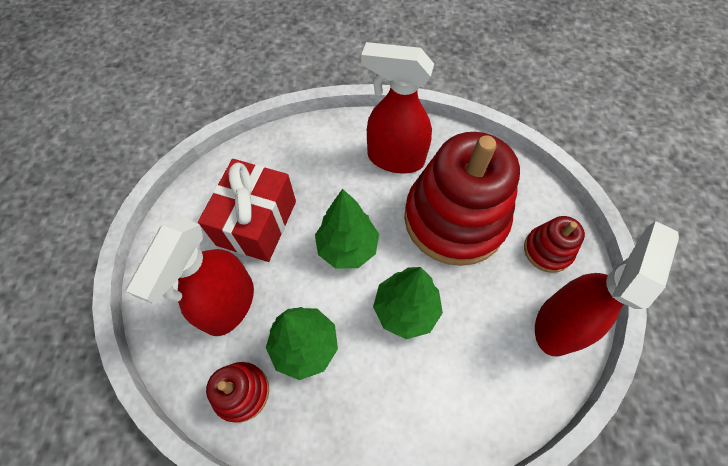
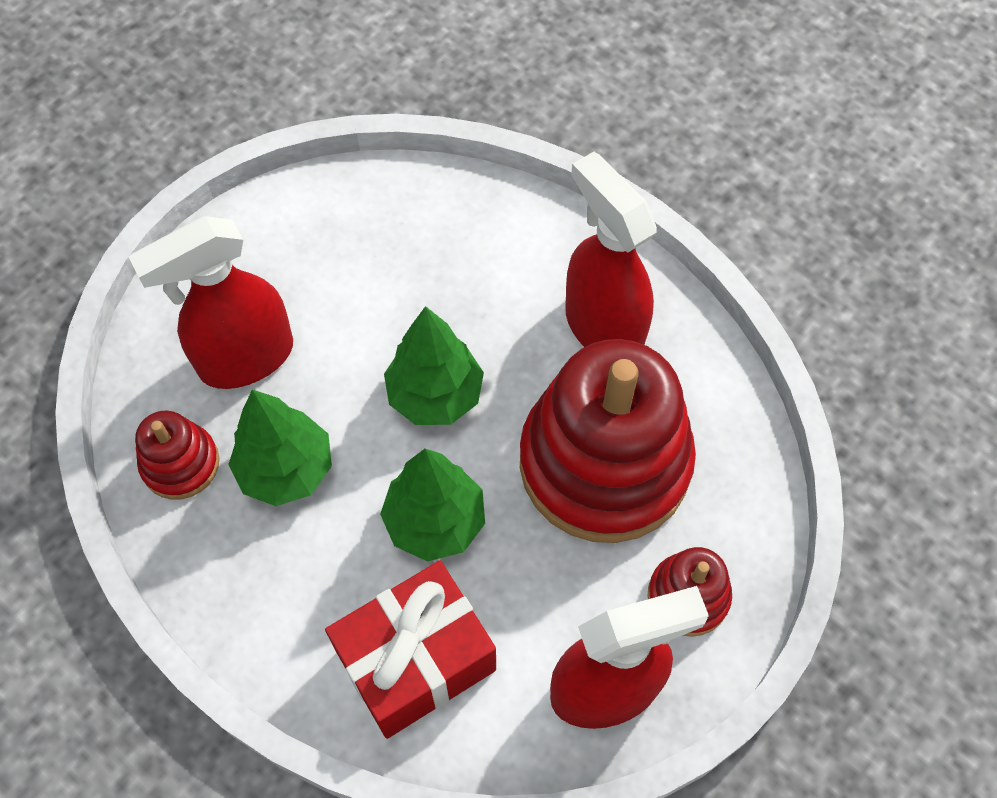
camera: 40 degrees right, 0 degrees up
(257, 223) = (356, 284): red gift -> red gift (416, 661)

